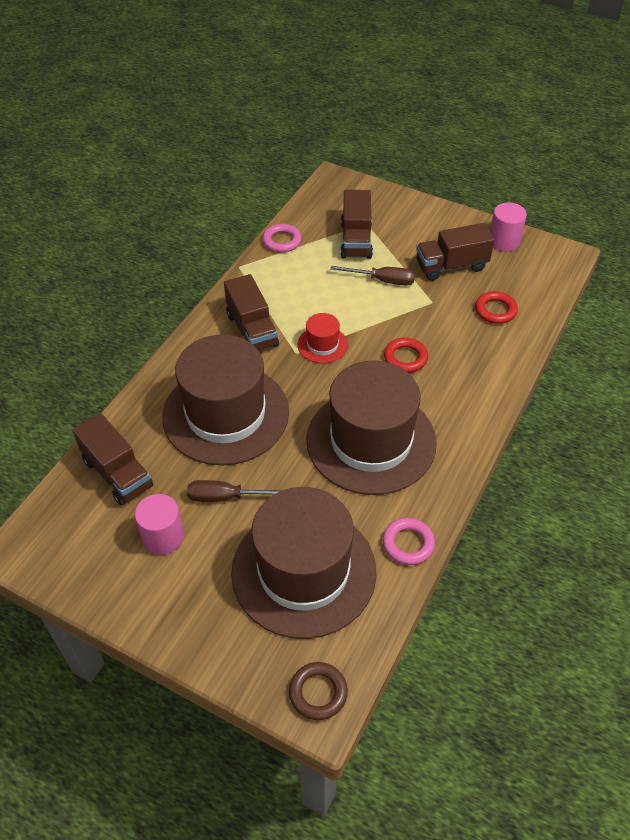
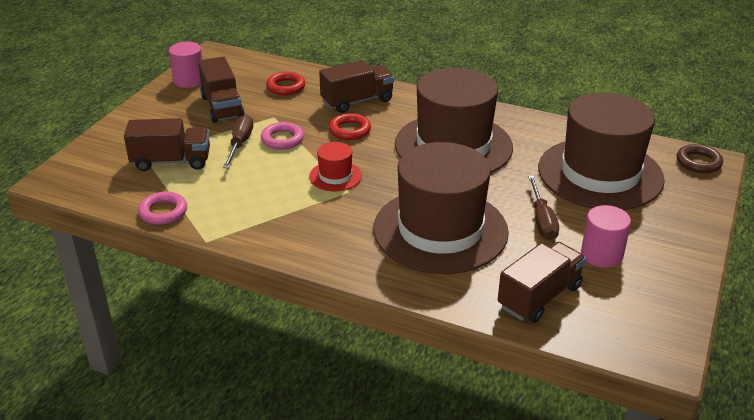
camera: 95 degrees left, 15 degrees down
(252, 330) = (315, 223): brown truck -> brown truck (357, 101)
(408, 544) = (552, 127): pink ring -> pink ring (282, 139)

